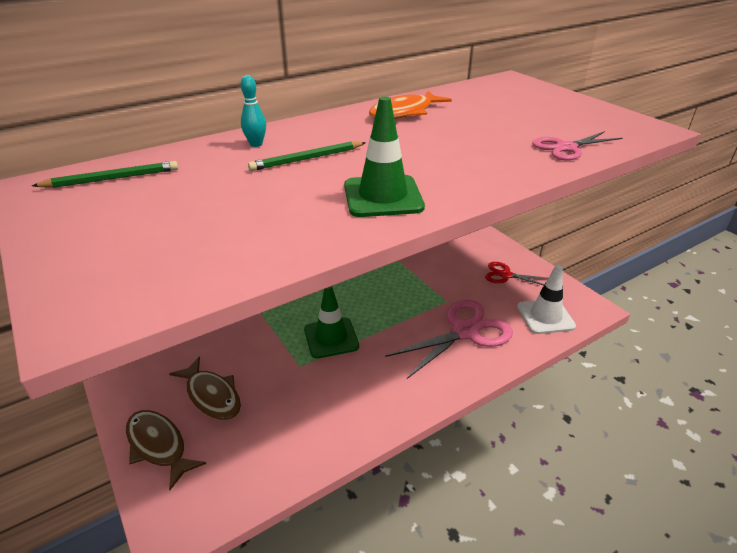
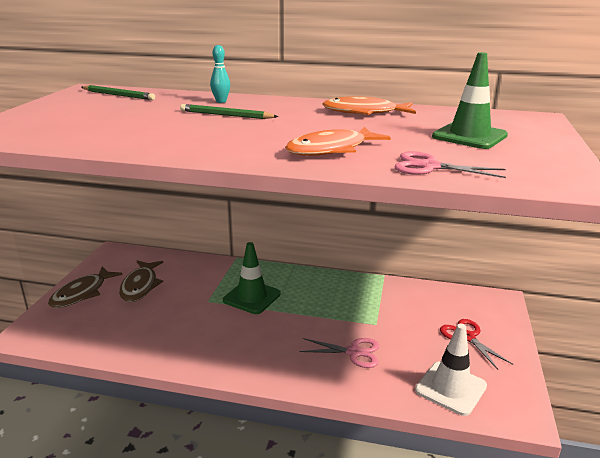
camera: 45 degrees right, 10 degrees down
(158, 446) = (82, 293): brown fish -> brown fish turned 150 degrees counterclockwise
(383, 196) = (209, 143): green traffic cone -> green traffic cone (469, 136)
(465, 332) = (354, 352): pink scissors -> pink scissors, size x0.56
(480, 160) = (331, 149): none -> orange fish

